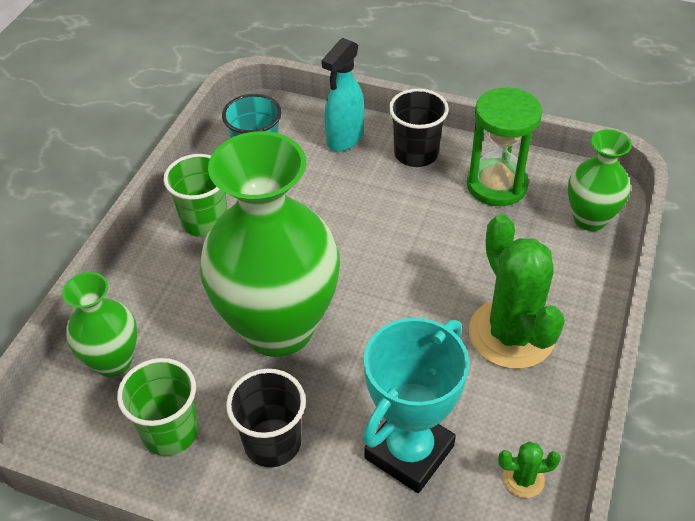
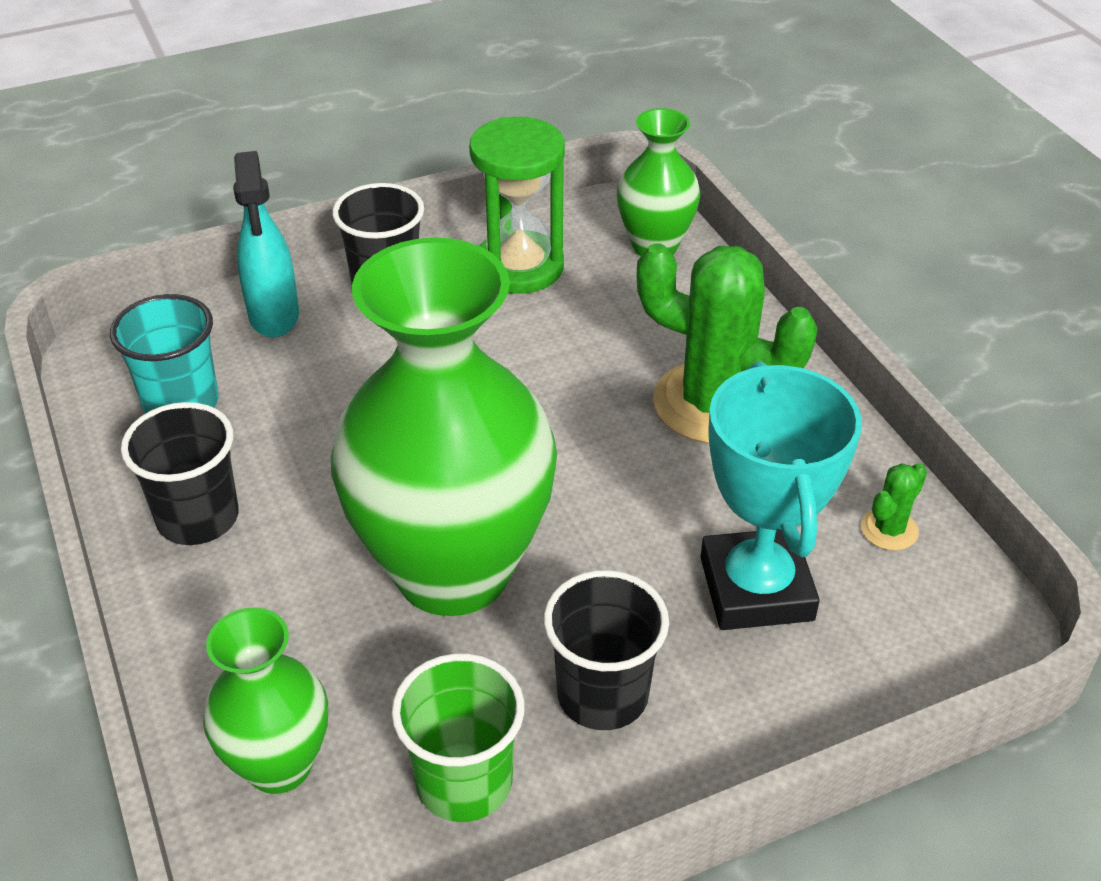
camera: 45 degrees left, 5 degrees down
(204, 221) = (198, 518): green cup -> black cup

